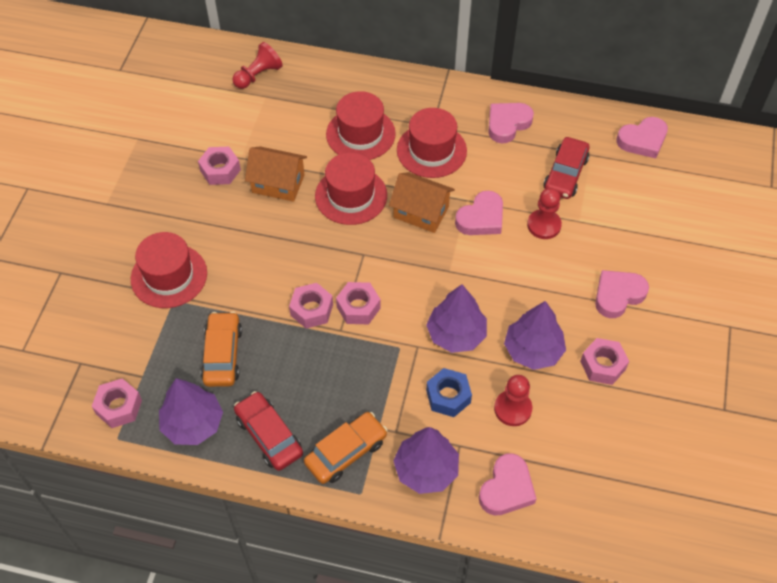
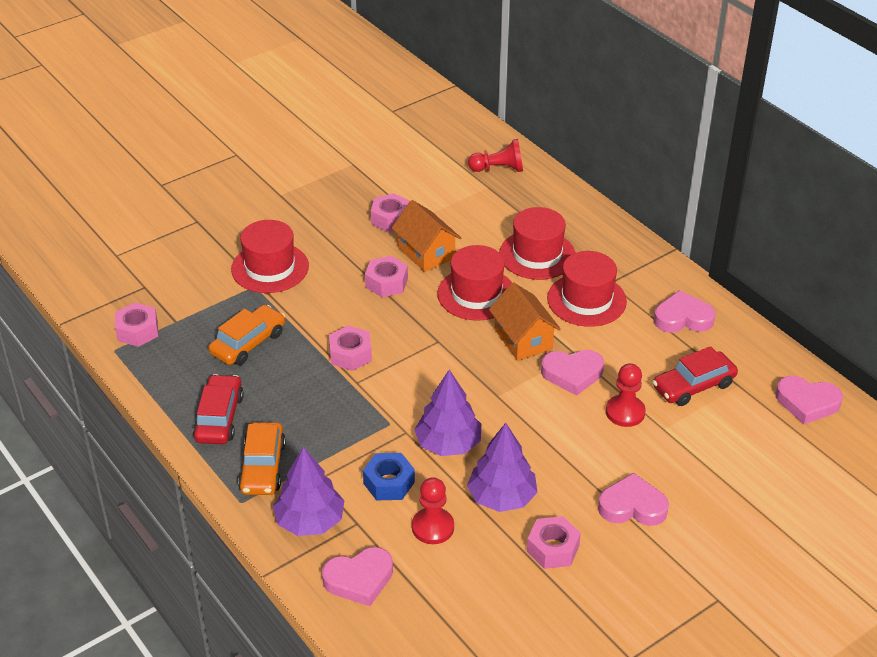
camera: 40 degrees right, 15 degrees down
(193, 424) = (175, 374): purple tree -> none
(346, 452) = (263, 467): orange car -> orange car turned 90 degrees clockwise
(358, 307) = (389, 375): pink nut -> pink nut (386, 283)

